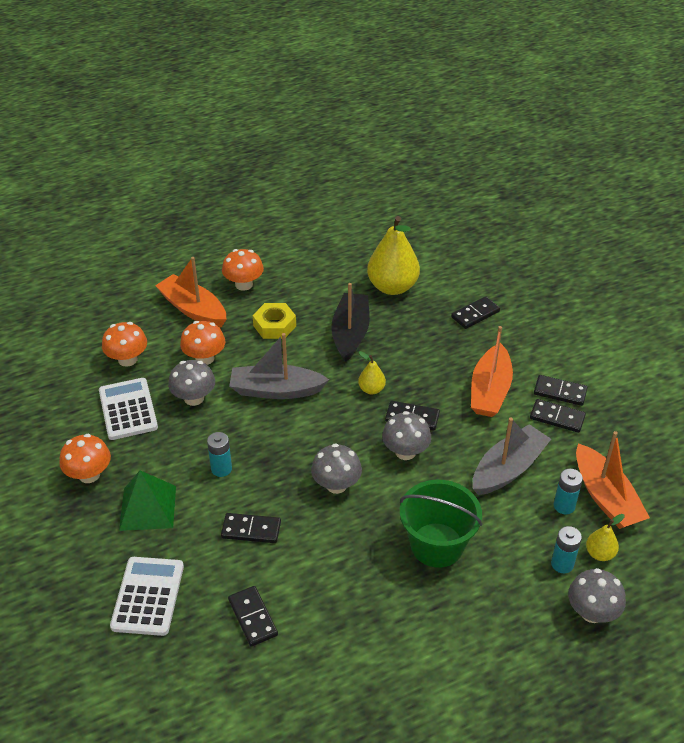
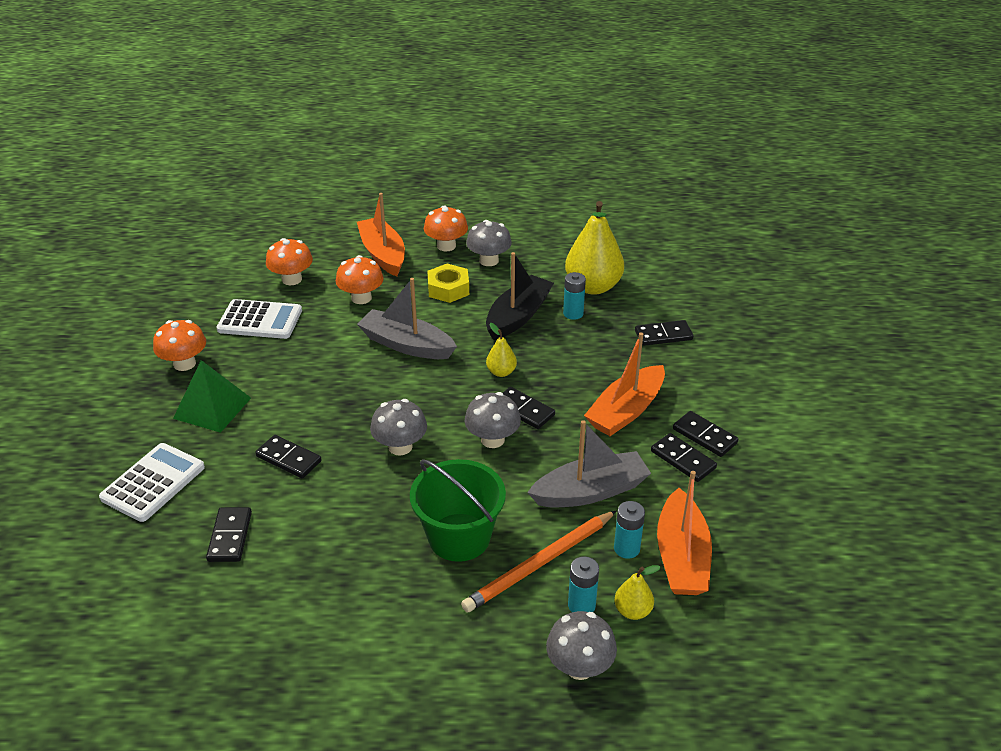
camera: 25 degrees right, 5 degrees down
(128, 409) = (260, 320): white calculator -> white calculator turned 90 degrees clockwise
(194, 398) = (325, 329): grey mushroom -> grey mushroom (489, 260)
(221, 469) = (303, 397): turquoise battery -> turquoise battery (573, 313)
(511, 543) = (540, 564): none -> orange pencil

